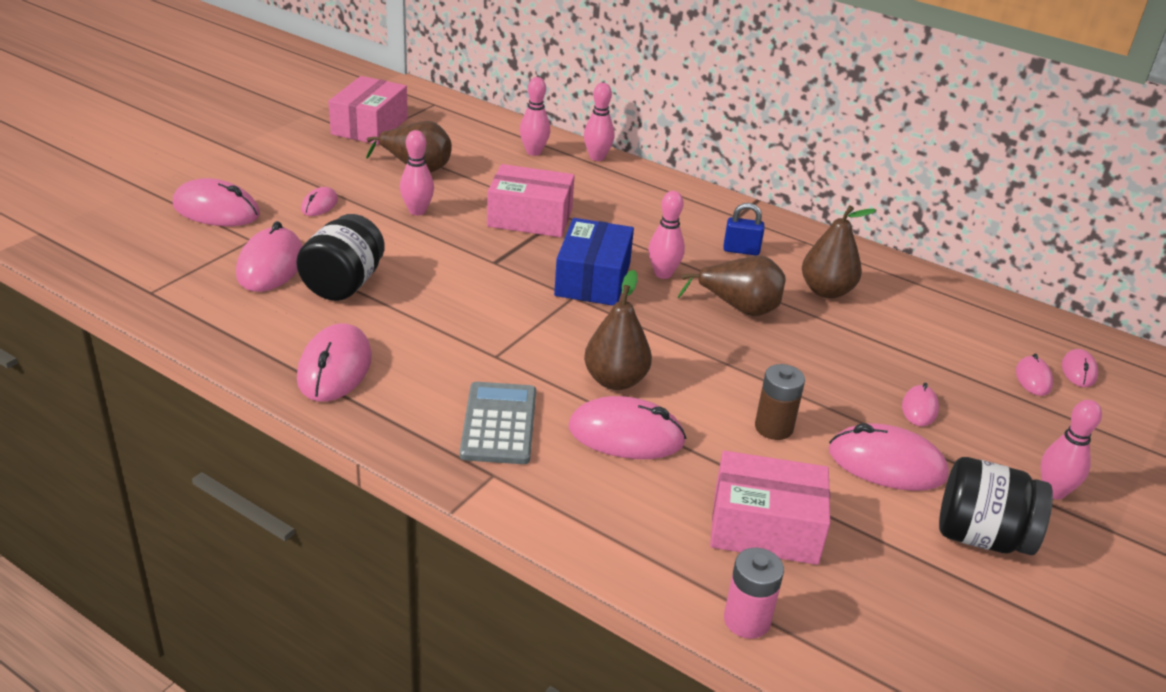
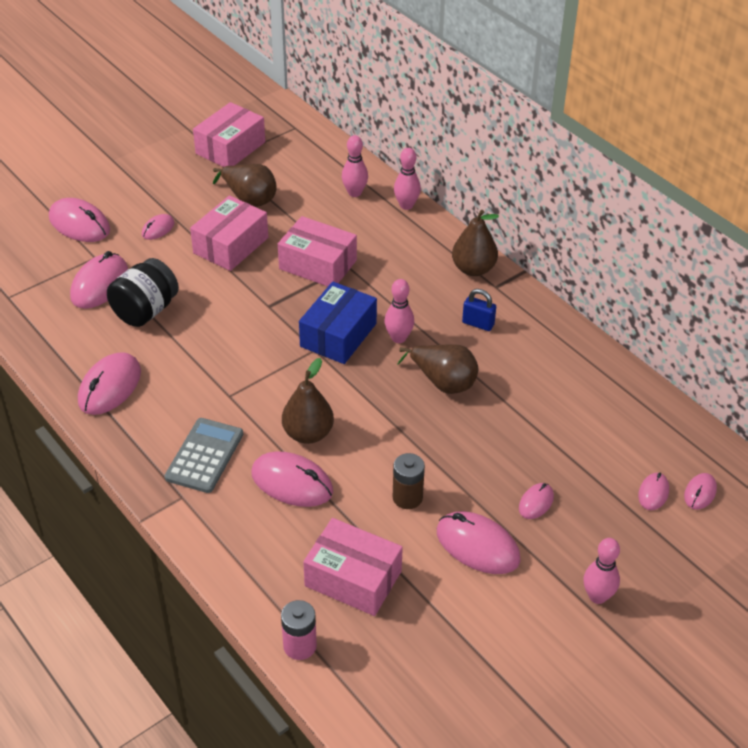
camera: 20 degrees right, 10 degrees up
(417, 211) = (231, 245): pink bowling pin -> pink box
(826, 291) = (527, 377): brown pear -> brown pear (473, 269)
(981, 537) = (513, 621): black jar -> none

